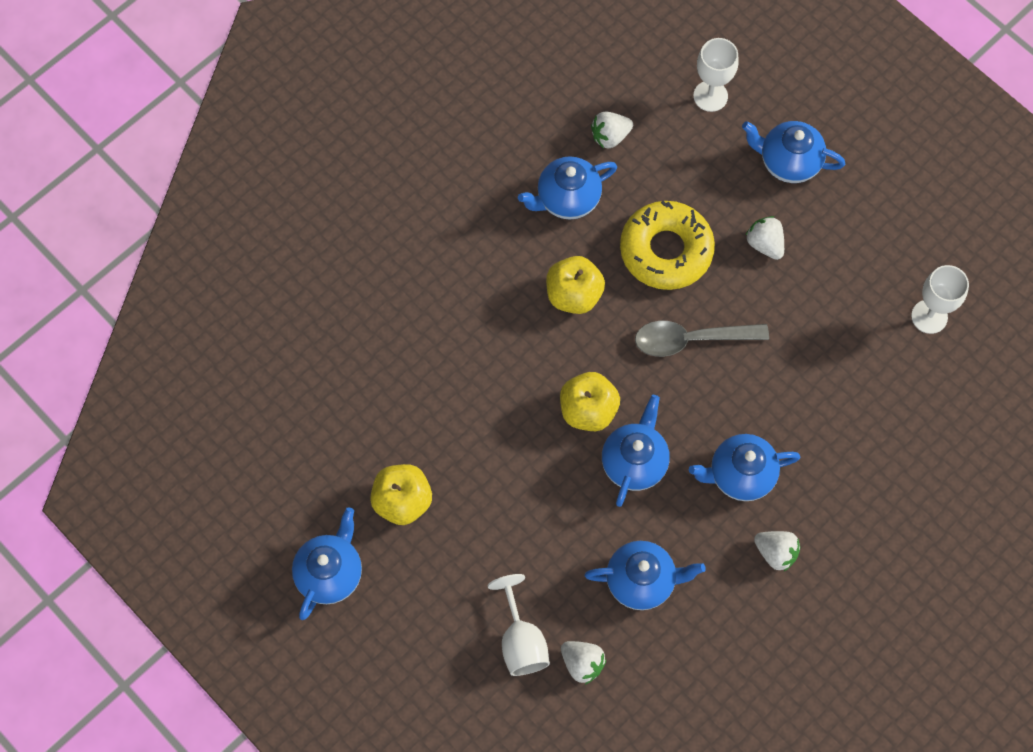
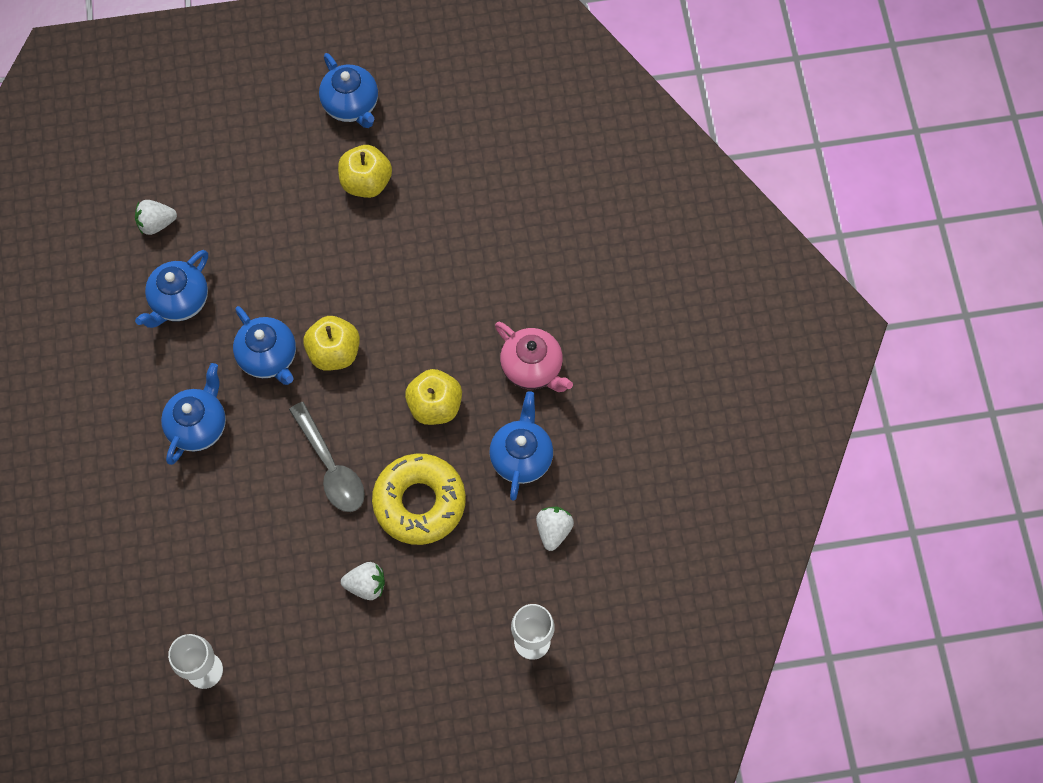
camera: 125 degrees right, 0 degrees up
(481, 241) = (532, 368): none -> pink teapot
(521, 641) = (205, 195): white goblet -> none
(690, 340) = (331, 467): grey spoon -> grey spoon turned 120 degrees clockwise
(775, 553) = (122, 408): white strawberry -> none
(788, 162) = (423, 661): blue teapot -> none

